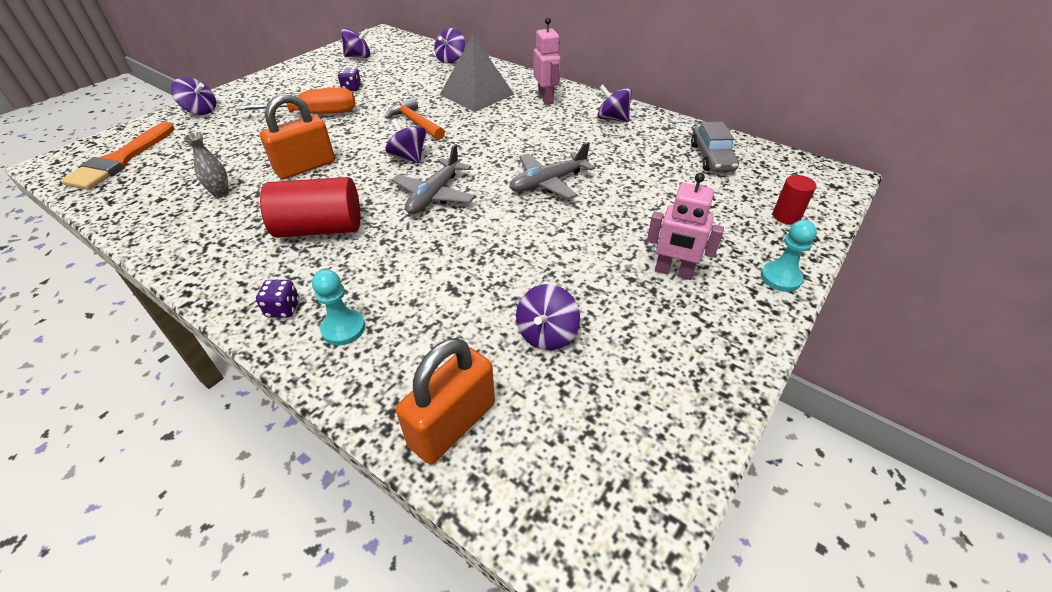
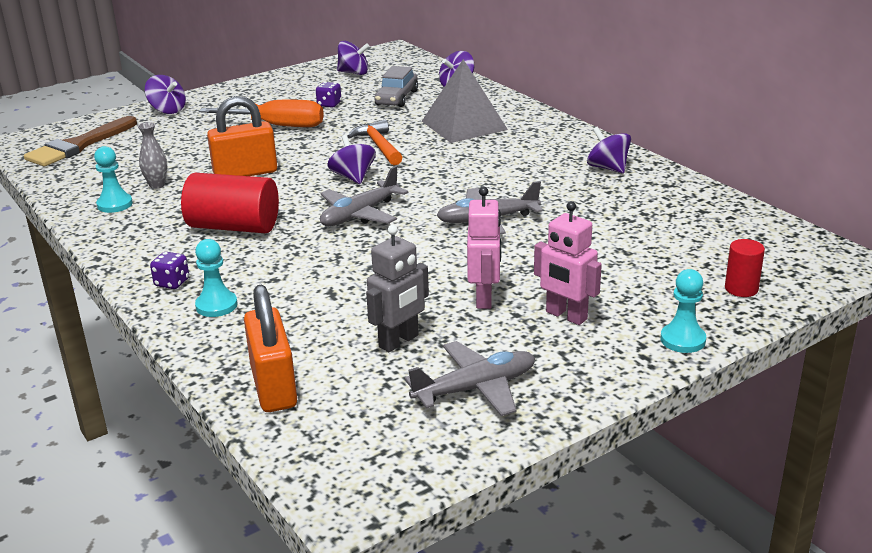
camera: 20 degrees right, 15 degrees down
(120, 160) = (79, 145): orange brush -> brown brush
(183, 223) = (115, 204): none -> turquoise pawn
(453, 424) = (274, 387): orange padlock -> orange padlock turned 75 degrees counterclockwise
(546, 99) = (542, 139): pink robot -> pink robot (484, 298)
(546, 334) = (399, 341): purple spinning top -> grey robot
(649, 376) = (476, 388): none -> grey plane
(711, 157) = (699, 221): grey car -> grey car (396, 98)

